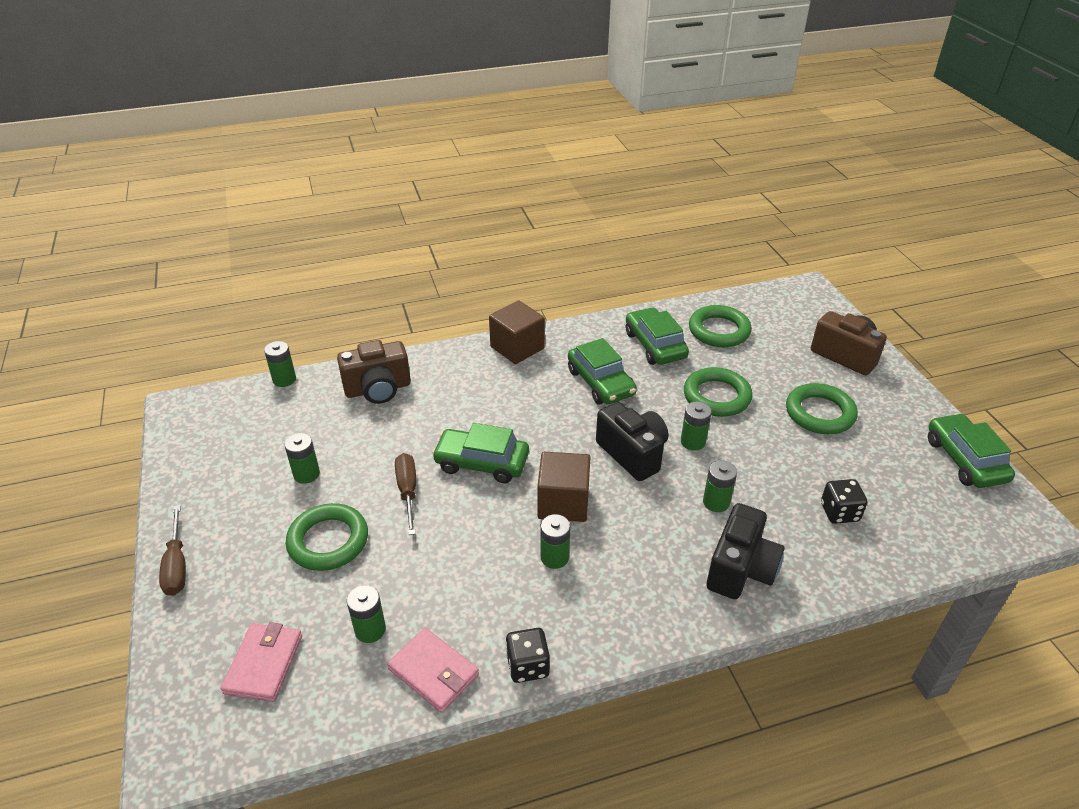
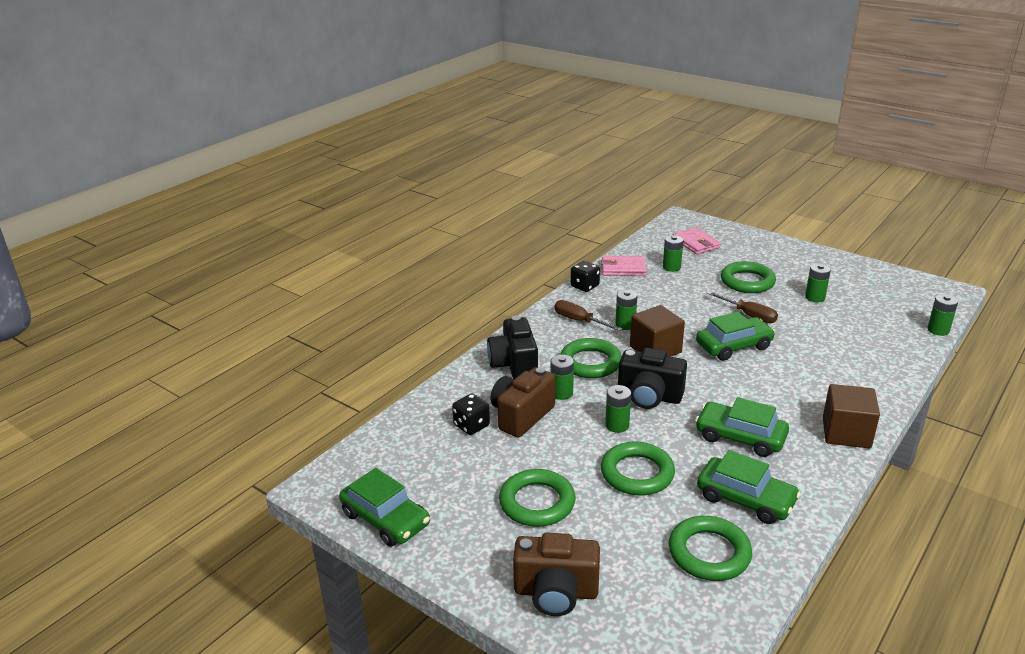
camera: 145 degrees right, 10 degrees down
(177, 565) = (793, 248): brown screwdriver -> brown screwdriver (579, 321)
(378, 389) = (874, 353): brown camera -> brown camera (521, 416)
(650, 524) = (590, 363): none -> green ring

